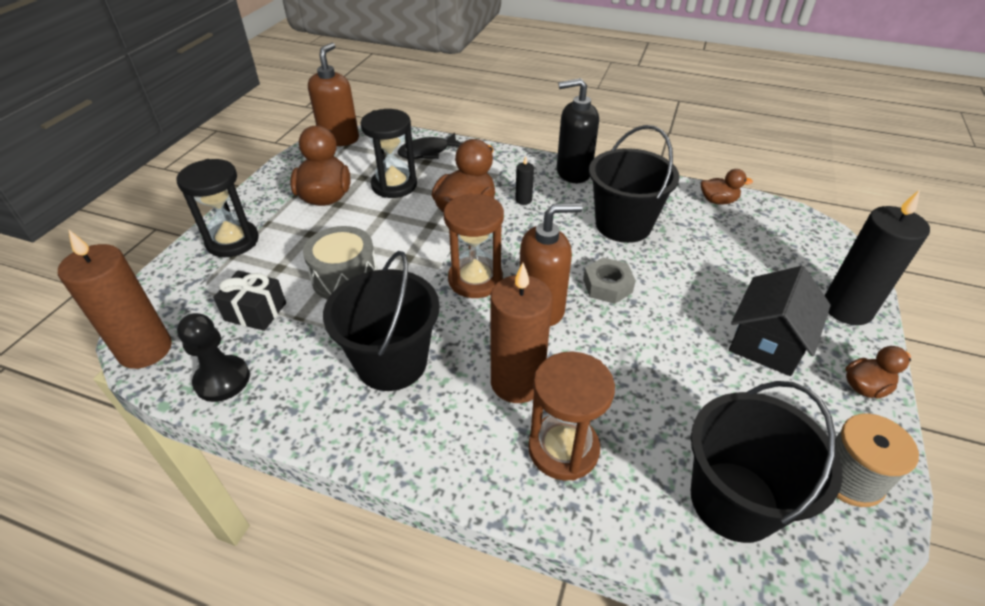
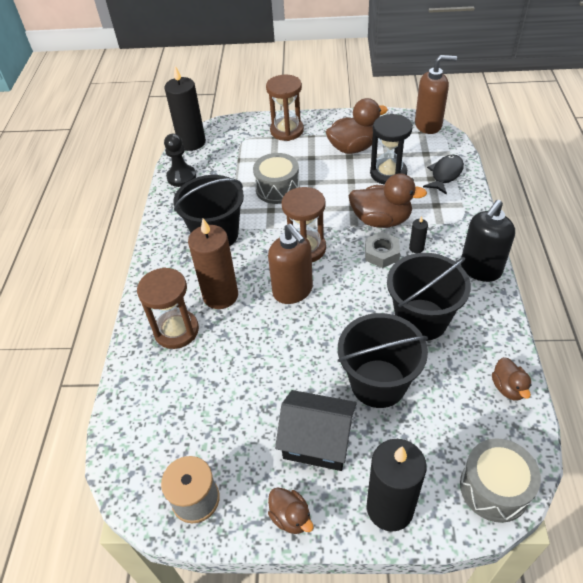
camera: 75 degrees right, 5 degrees up
(145, 350) = (192, 142): brown candle -> black candle
(232, 241) = (287, 131): black hourglass -> brown hourglass
(255, 312) = (233, 166): black gift -> none
(428, 152) = (445, 174): black fish -> black fish turned 75 degrees clockwise
(573, 172) = (480, 269): black soap dispenser -> black soap dispenser turned 120 degrees counterclockwise
(607, 286) = (335, 324): grey nut -> grey nut (381, 253)
(733, 500) = (160, 426): black bucket -> black bucket (378, 383)
(822, 240) = (494, 488): none -> grey drum

